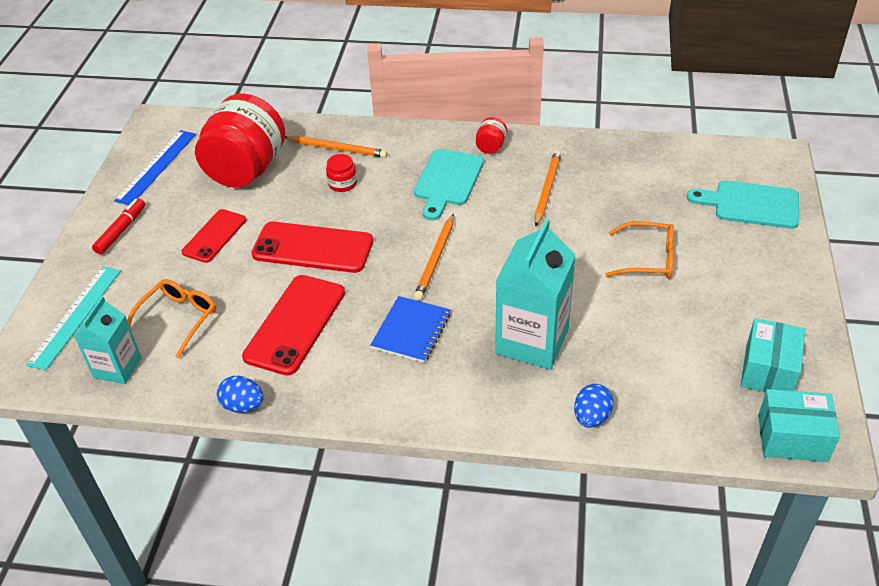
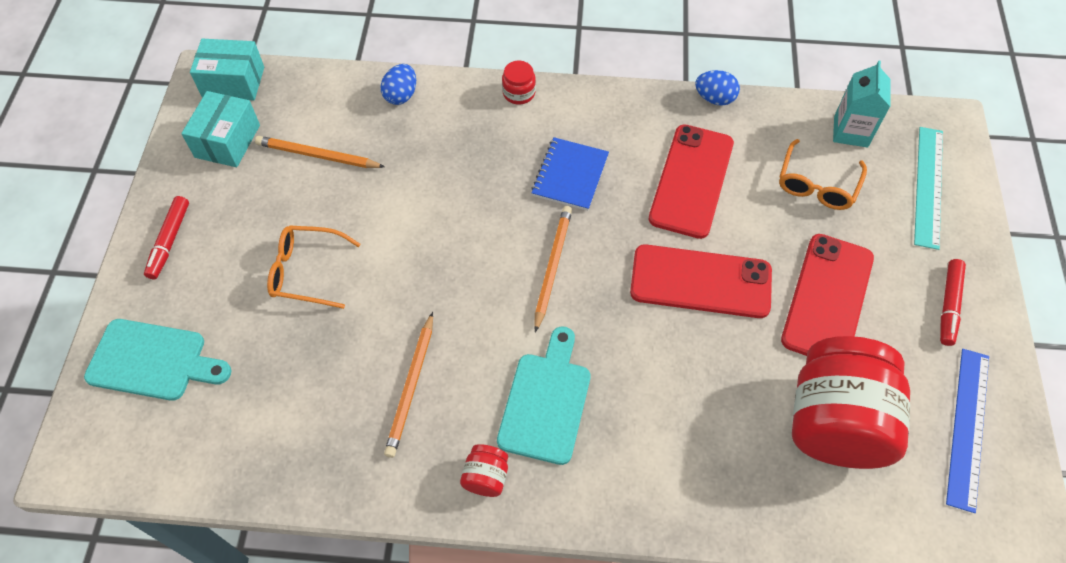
camera: 175 degrees right, 15 degrees up
(214, 236) = (827, 298): red phone -> red phone, size x1.57
(337, 149) = (715, 471): orange pencil -> orange pencil (317, 156)
(342, 183) = (690, 394): red jar -> red jar (519, 93)
(532, 341) = (448, 166): turquoise carton -> none
(781, 282) = (169, 241): none -> red marker

